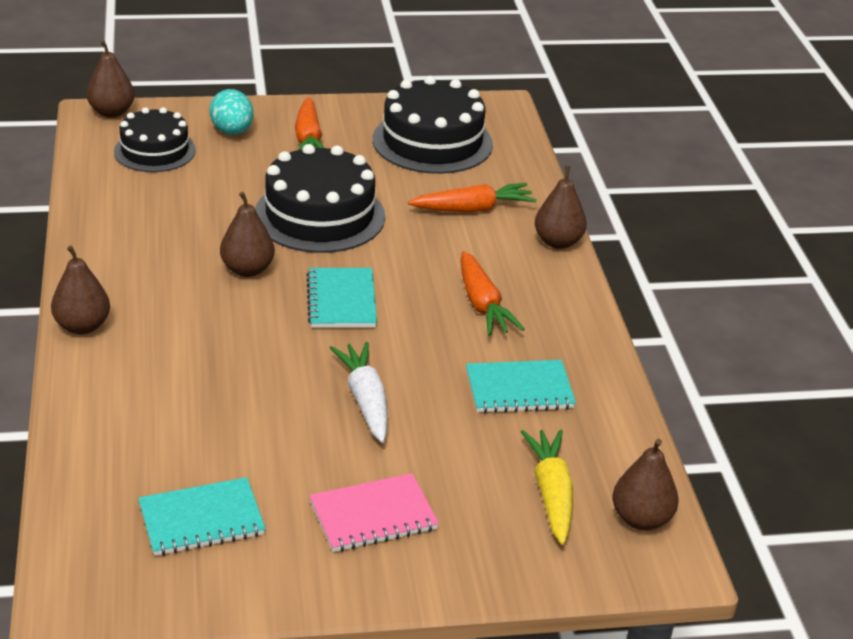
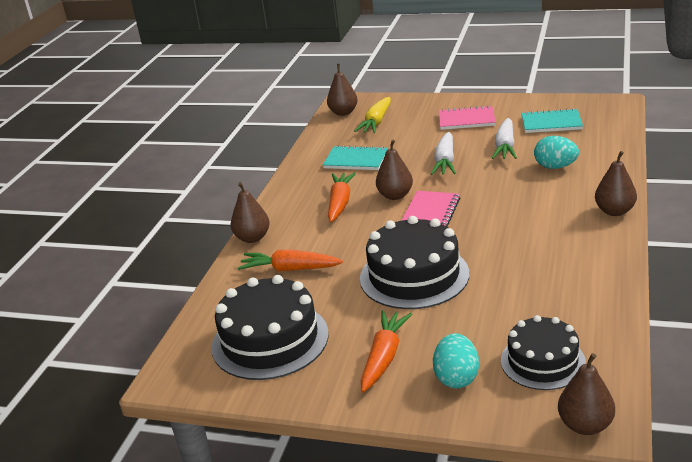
camera: 150 degrees left, 5 degrees down
(177, 404) = (555, 167): none -> turquoise egg
(247, 270) = (488, 238): brown pear -> brown pear (395, 195)
(274, 445) = (505, 146): none -> white carrot
(341, 301) = (430, 213): turquoise notebook -> pink notebook

